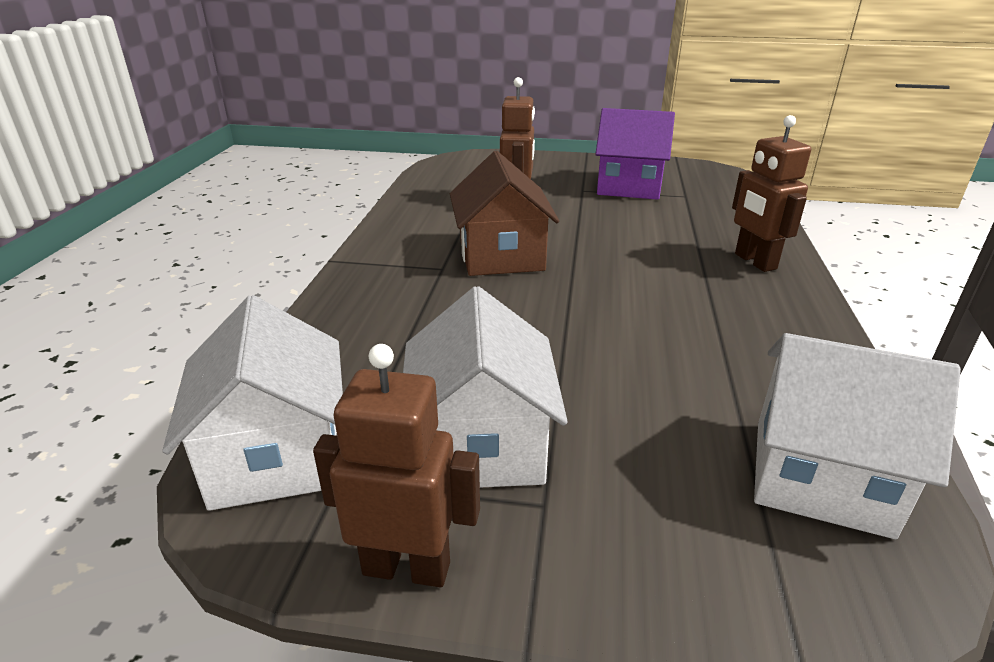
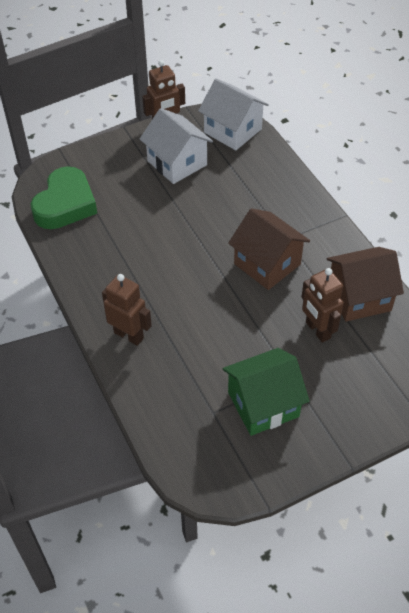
camera: 145 degrees right, 20 degrees up
(439, 205) = (359, 297): none -> brown house
(628, 186) = (263, 404): purple house -> green house
(820, 476) = (65, 204): white house -> green heart

